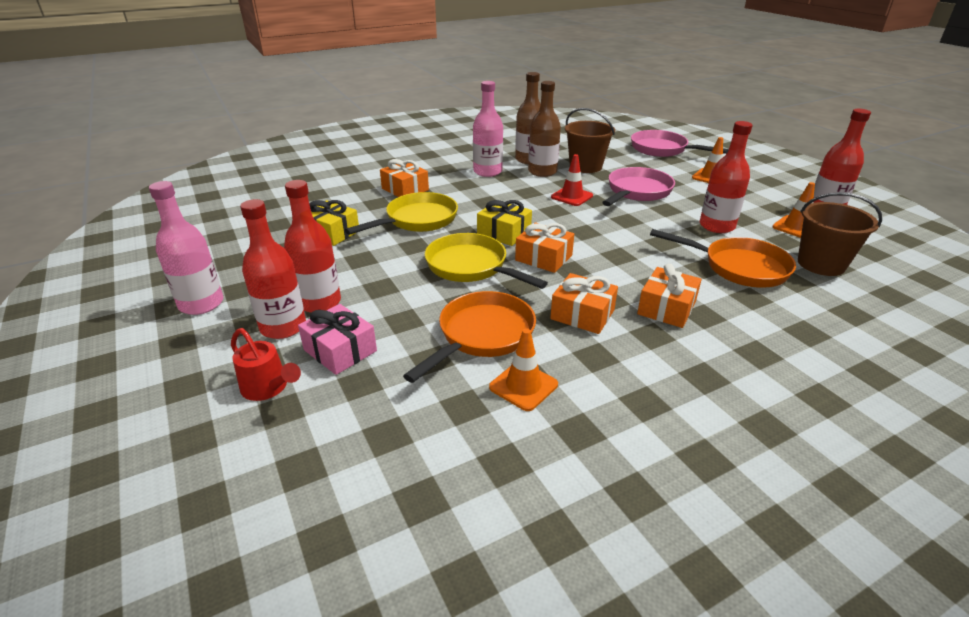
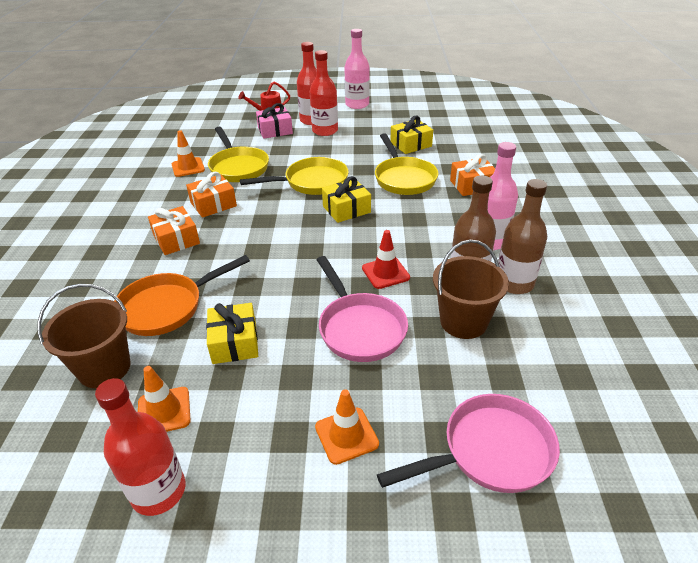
camera: 120 degrees right, 5 degrees up
(482, 336) = (238, 167): orange pan -> yellow pan
(543, 258) = (291, 214): orange gift -> none
(716, 226) = (234, 342): red bottle -> yellow gift

